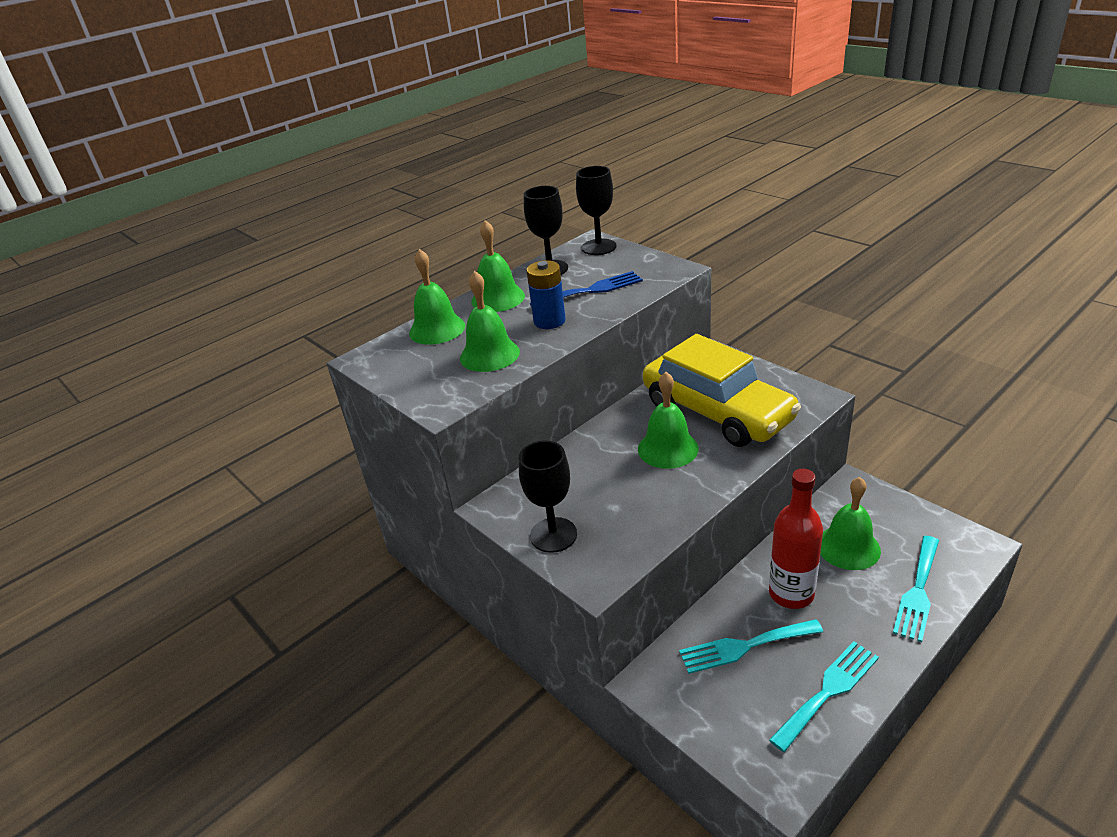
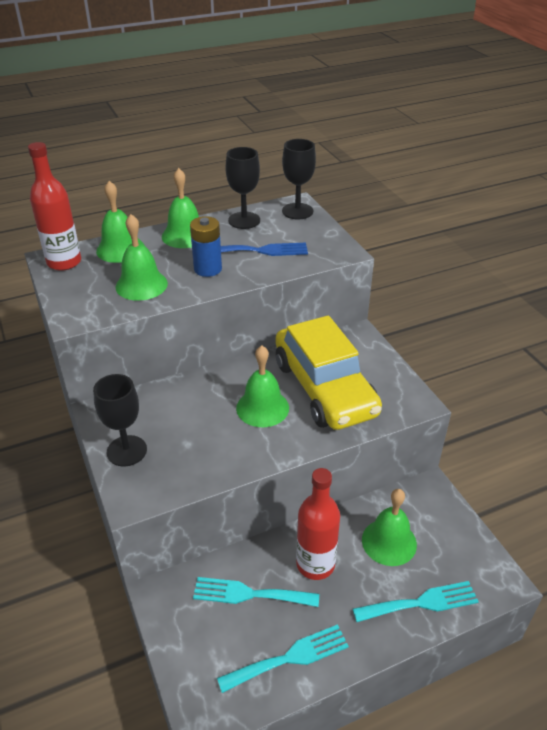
camera: 15 degrees right, 5 degrees up
(382, 358) = (64, 262): none -> red bottle
(918, 591) = (421, 603): turquoise fork -> turquoise fork turned 150 degrees counterclockwise

